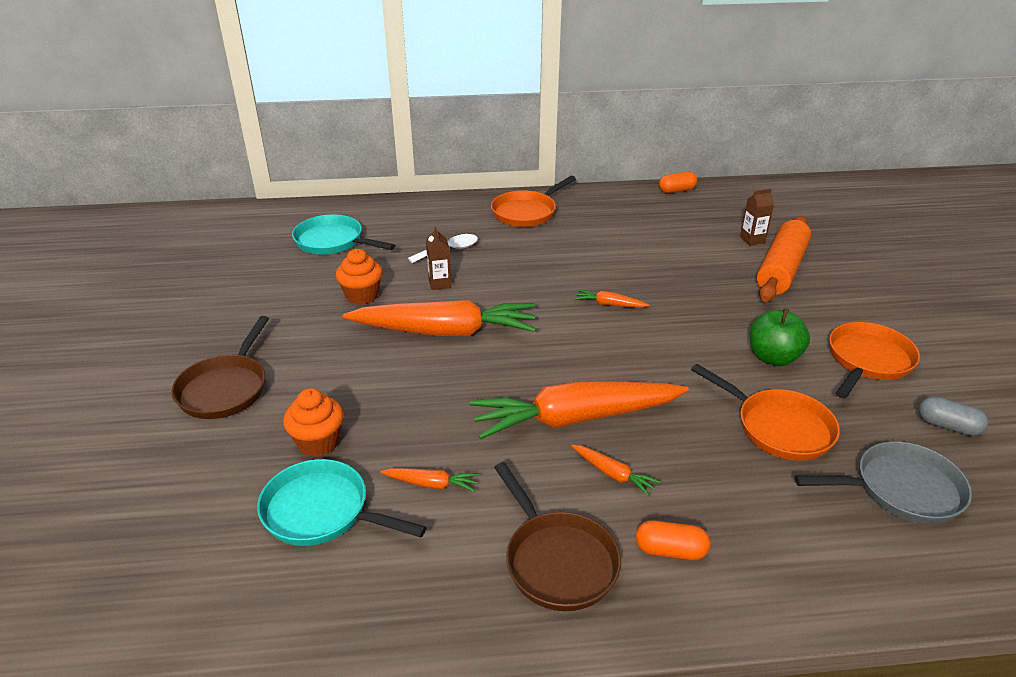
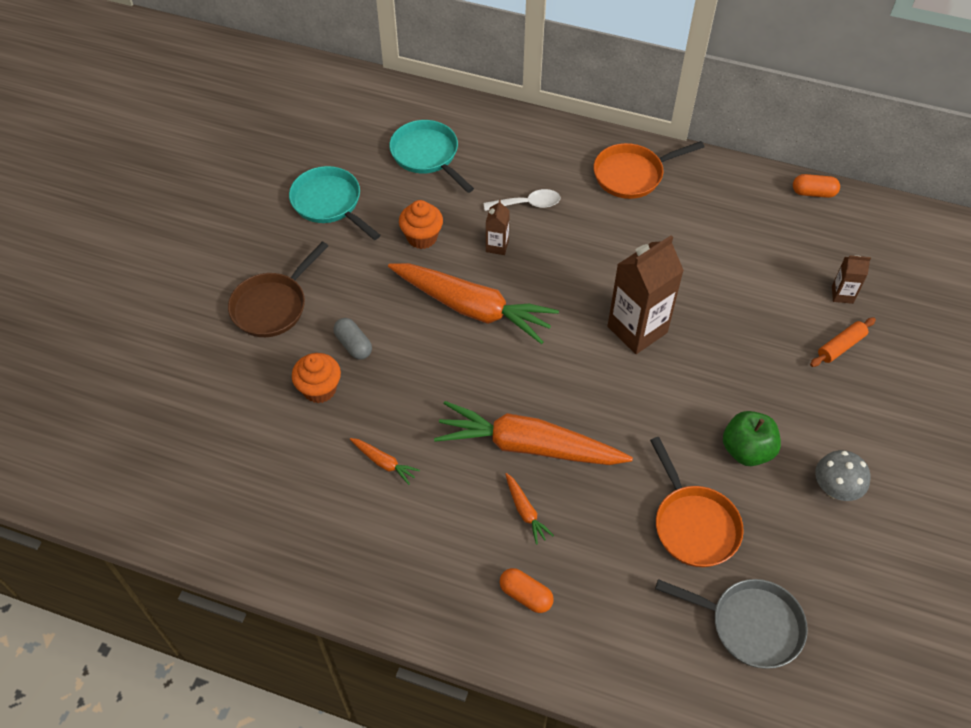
camera: 25 degrees right, 20 degrees up
(322, 511) = (296, 454): turquoise pan -> turquoise pan (329, 203)
(557, 561) = (439, 567): brown pan -> none
(609, 304) = (637, 329): orange carrot -> brown carton
(781, 269) = (840, 346): orange rolling pin -> orange rolling pin, size x0.50
(868, 361) = (834, 489): orange pan -> grey mushroom
(947, 426) = (847, 585): grey capsule -> grey capsule (353, 345)

